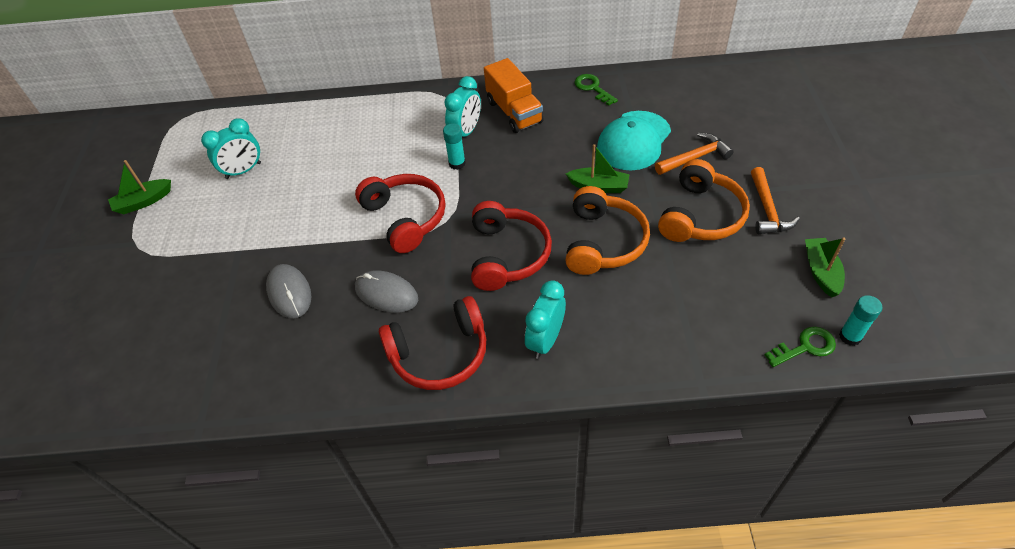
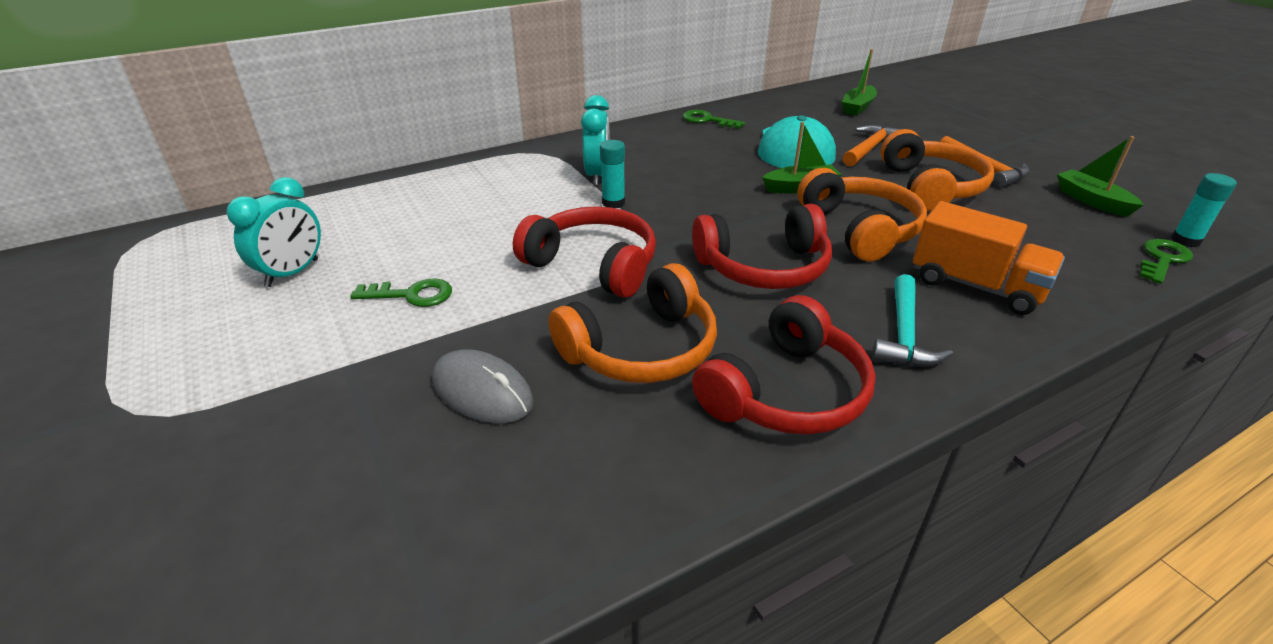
camera: 30 degrees left, 15 degrees down
(143, 202) = (114, 349): green boat -> green boat (858, 107)
(293, 209) = (412, 295): none -> green key
(386, 293) = (641, 348): grey mouse -> orange headphones
(507, 255) = (763, 267): red headphones -> red headphones turned 105 degrees clockwise
(514, 112) = (639, 150): orange truck -> orange truck (976, 286)
(545, 340) = (904, 334): turquoise clock -> turquoise hammer

